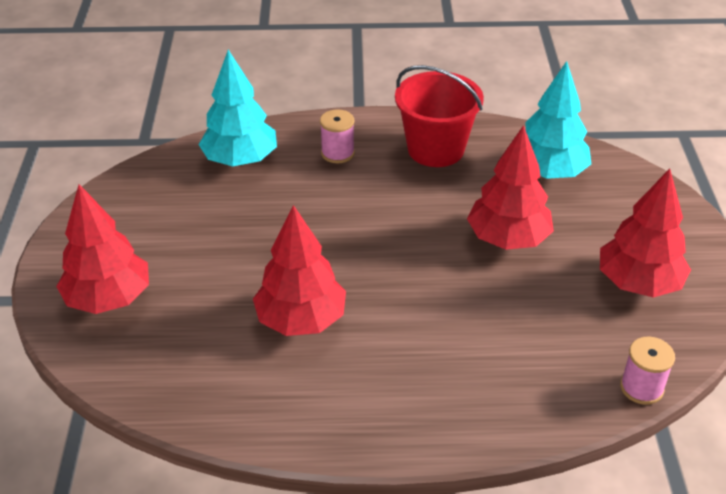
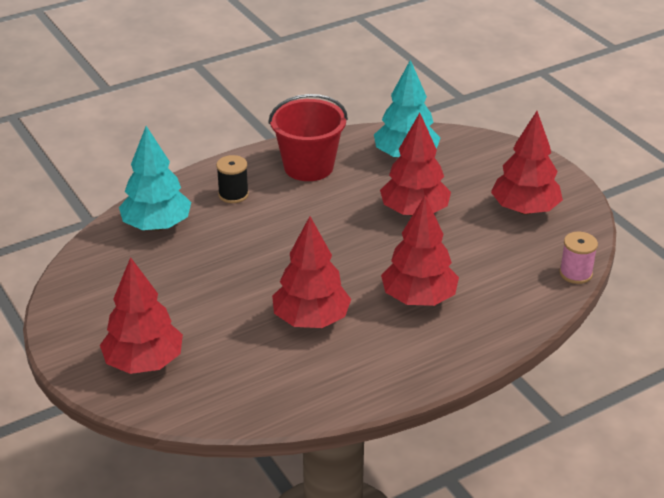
camera: 30 degrees left, 5 degrees down
(337, 153) = (233, 194): pink spool -> black spool
(433, 342) = (419, 298): none -> red tree

